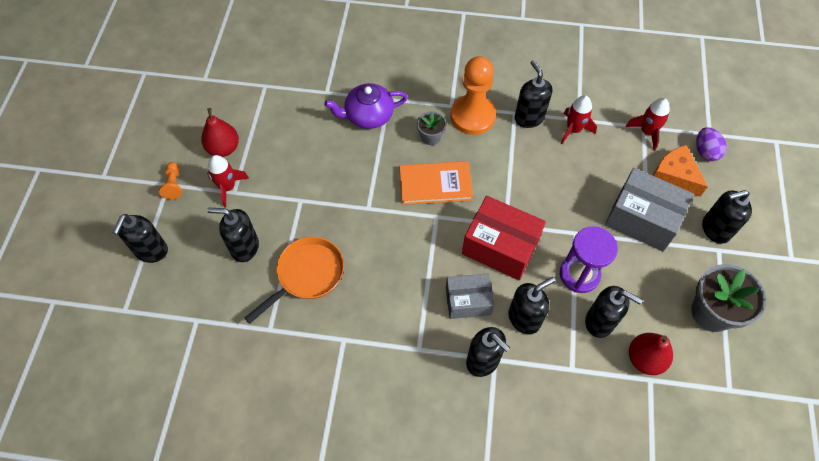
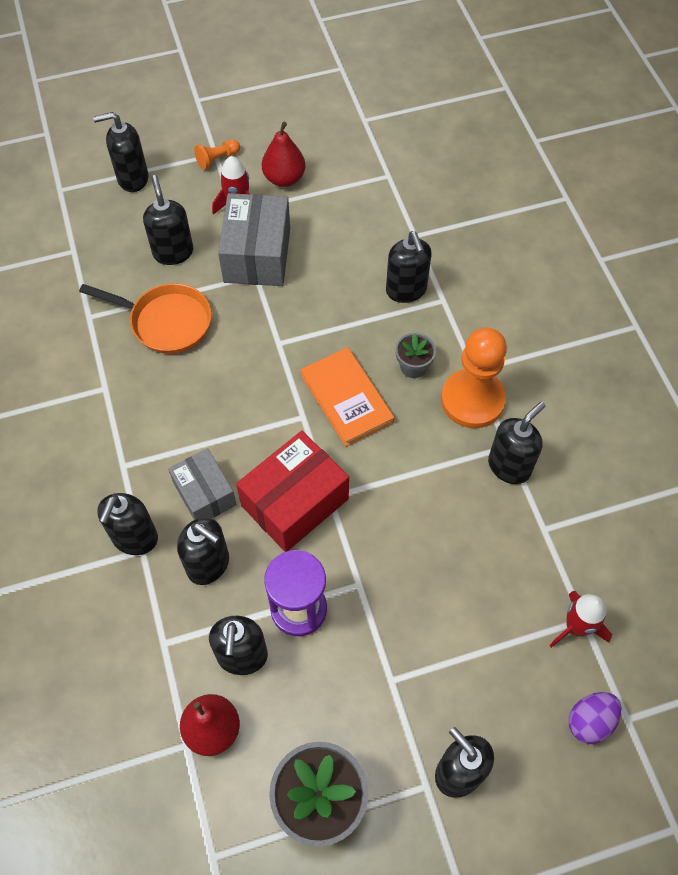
camera: 65 degrees right, 0 degrees up
(368, 115) = (406, 290): purple teapot -> black soap dispenser
(500, 247) = (295, 502): red box -> red box turned 45 degrees clockwise
(573, 129) = (522, 528): red rocket -> none
(642, 219) = (424, 663): grey box -> grey box (257, 255)
(674, 176) = (521, 688): orange cheese -> none

